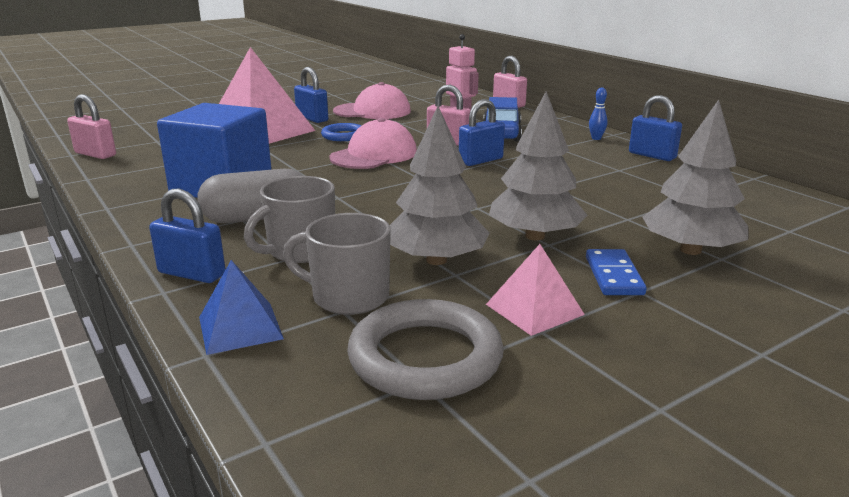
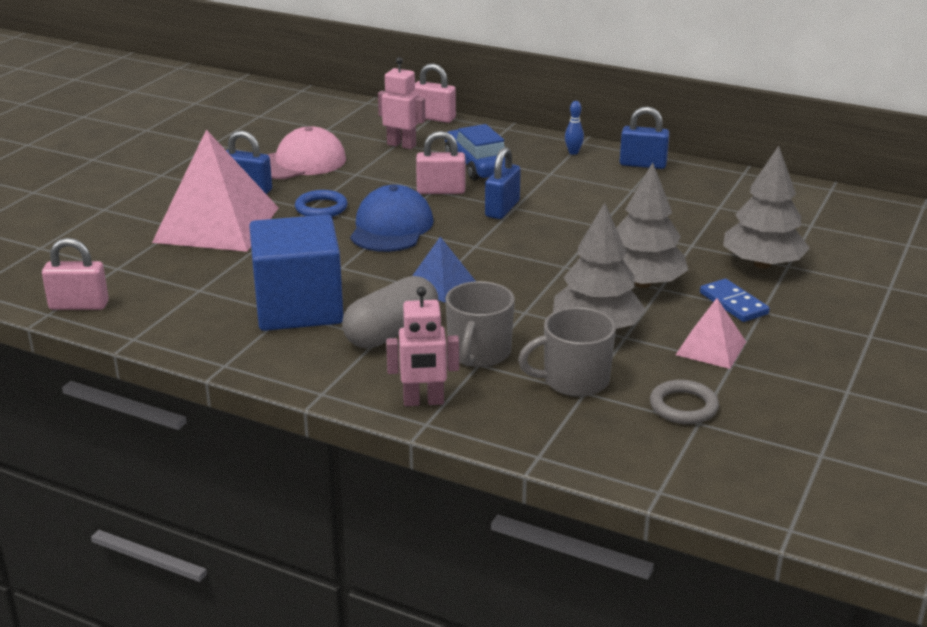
camera: 30 degrees left, 5 degrees up
(192, 274) = (423, 401): blue padlock -> pink robot
(240, 327) = (532, 430): blue pyramid -> blue pyramid (440, 284)
(374, 155) = (391, 227): pink cap -> blue cap
(425, 357) = (683, 406): grey ring -> grey ring, size x0.58

